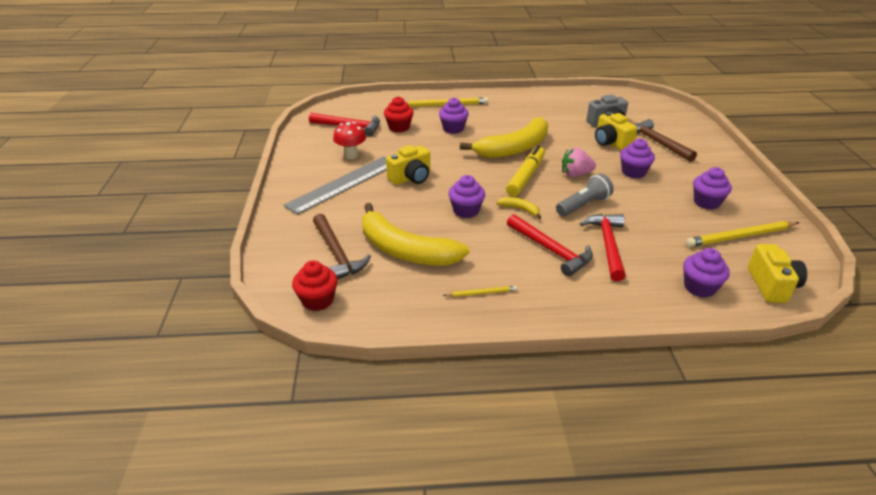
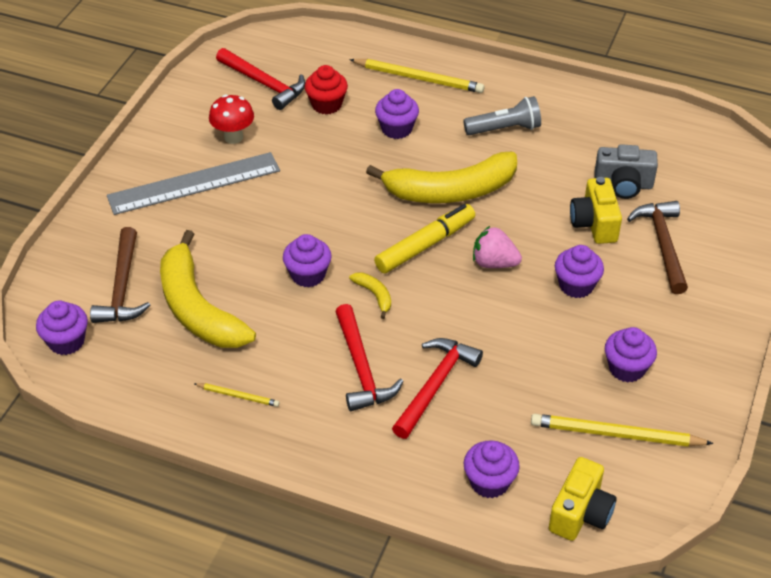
camera: 25 degrees right, 10 degrees up
(318, 300) = (66, 341): red cupcake -> purple cupcake
(411, 178) = (280, 200): yellow camera -> none
(583, 205) = (459, 316): grey flashlight -> grey flashlight (504, 129)

